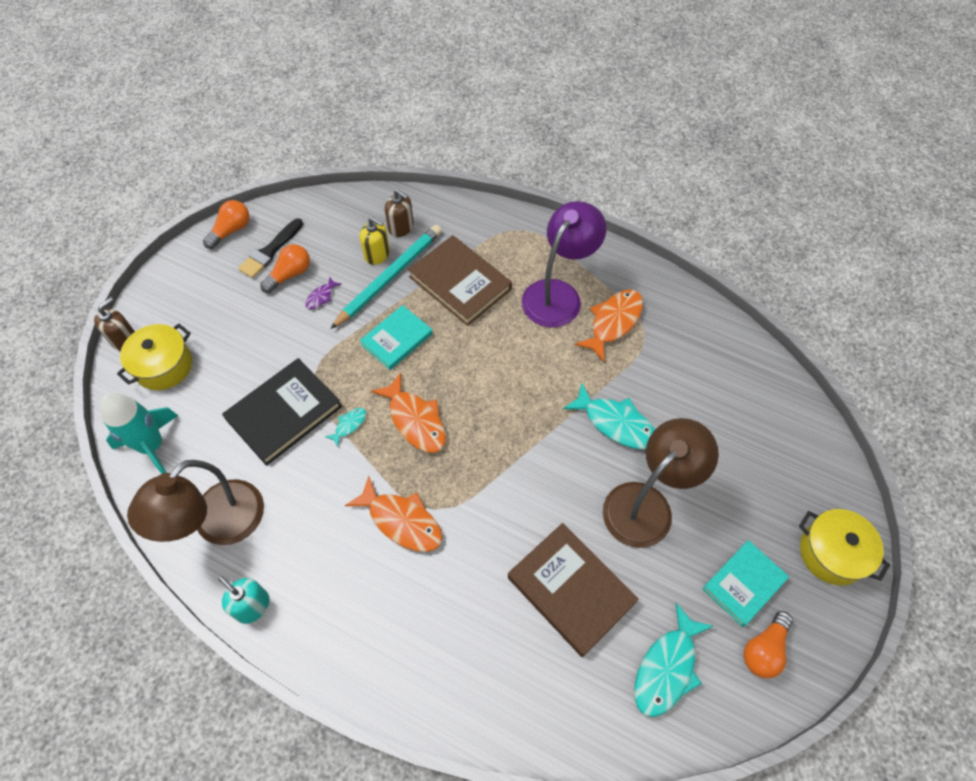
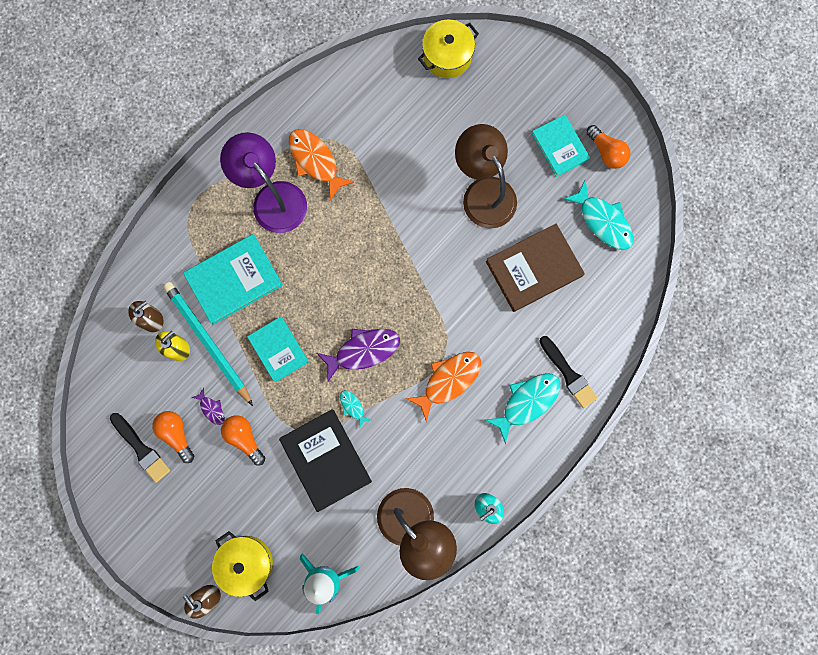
camera: 75 degrees left, 20 degrees up
(231, 230) = (103, 485): orange light bulb -> orange light bulb (244, 438)
(415, 420) = (363, 351): orange fish -> purple fish
(444, 671) = (568, 374): none -> black brush
(460, 283) = (234, 280): brown book -> turquoise book
(616, 423) = (410, 192): turquoise fish -> turquoise fish (527, 402)
(832, 553) = (553, 77): yellow pot -> yellow pot (447, 56)

